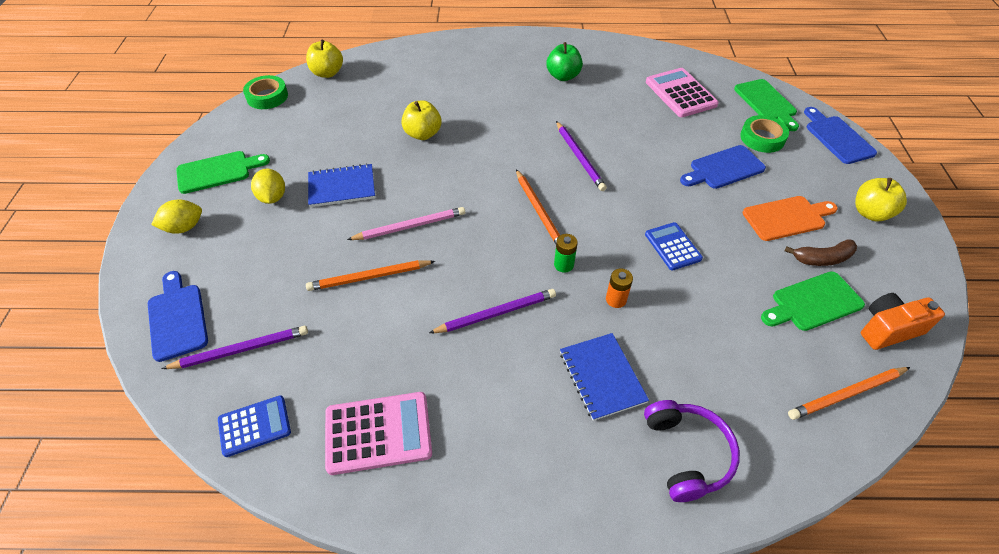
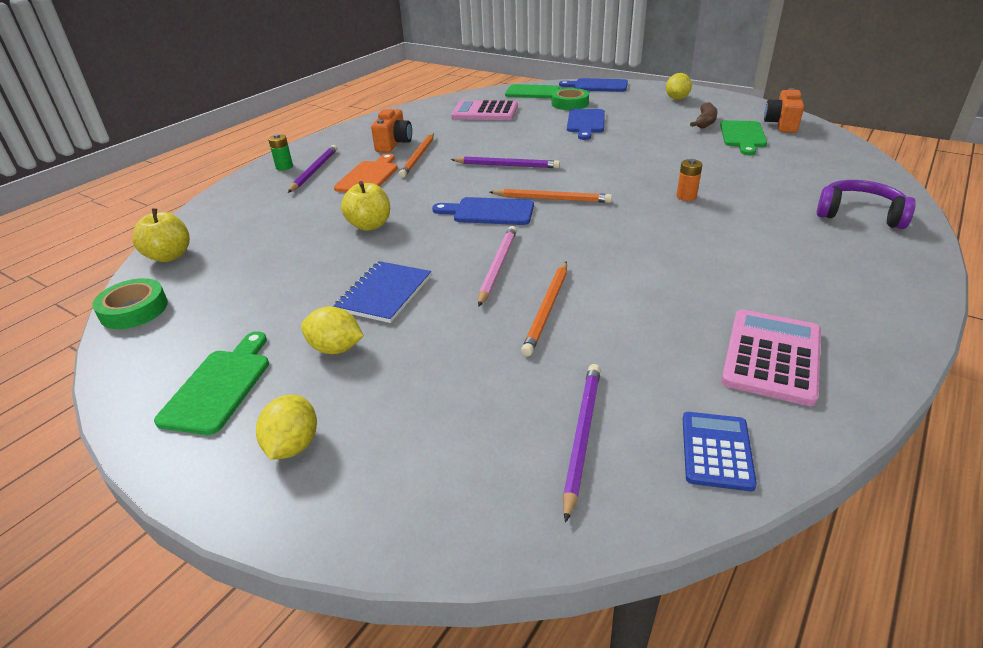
camera: 55 degrees left, 15 degrees down
(177, 318) = (472, 490): blue cutting board -> blue cutting board (489, 212)
(496, 313) = (659, 251): purple pencil -> purple pencil (314, 171)
(563, 76) = (394, 144): green apple -> orange camera
(563, 265) = (628, 206): green battery -> green battery (284, 167)
(602, 377) = (766, 225): blue notebook -> none
(672, 246) = (648, 161): blue calculator -> none
(787, 218) = (657, 120): orange cutting board -> orange cutting board (369, 176)
(846, 394) = (829, 151): orange pencil -> orange pencil (418, 157)
(870, 213) = (677, 99): yellow apple -> yellow lemon

